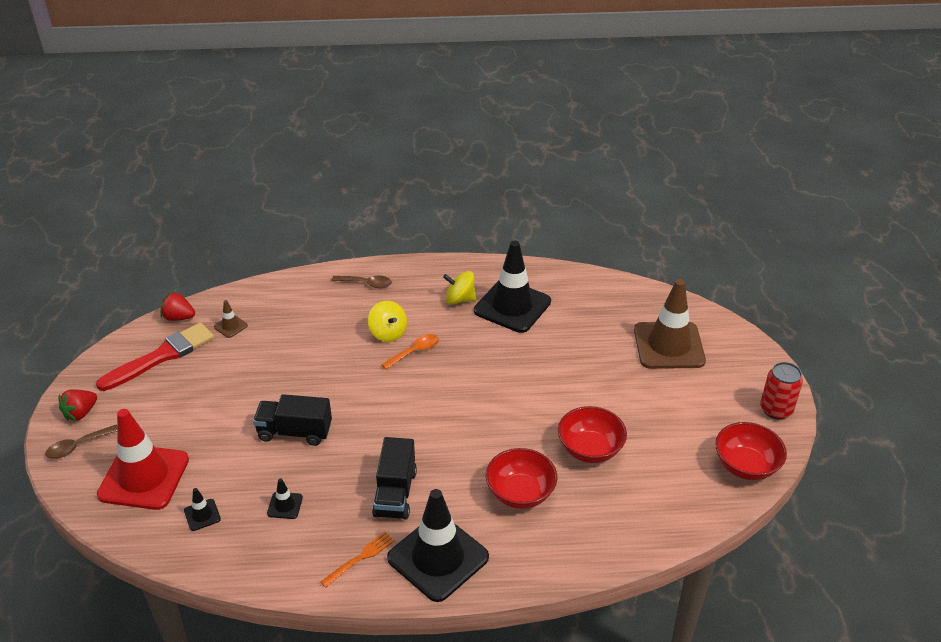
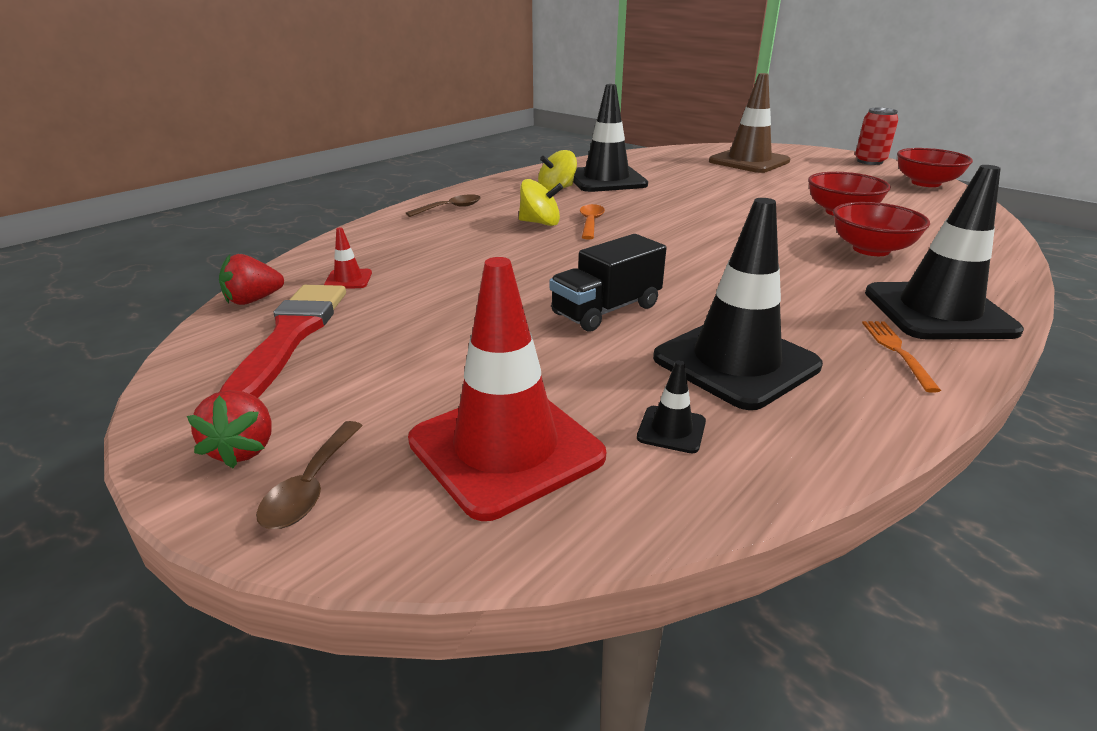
camera: 45 degrees left, 10 degrees down
(230, 326) = (348, 279): brown traffic cone -> red traffic cone
(285, 505) = (735, 362): black traffic cone -> black traffic cone, size x2.43
(395, 493) = (798, 297): black truck -> none

